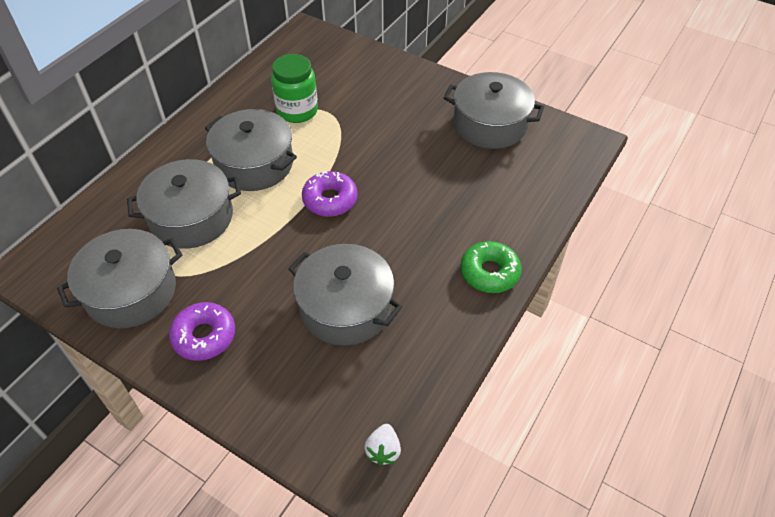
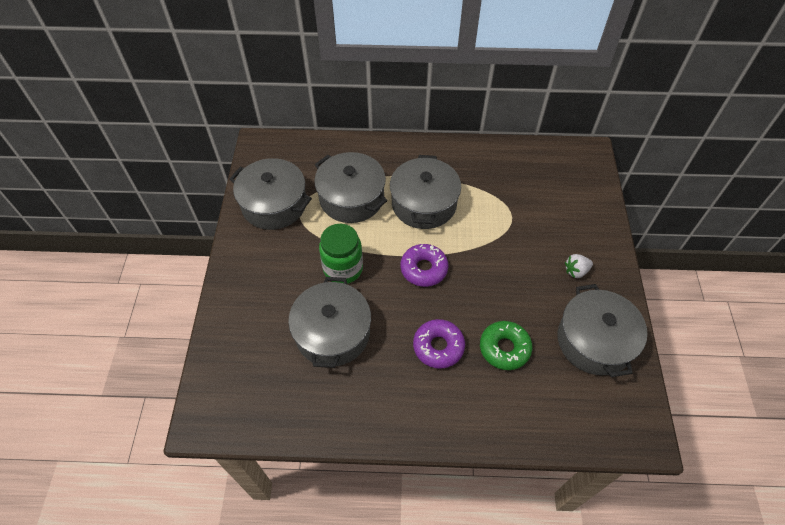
camera: 60 degrees right, 5 degrees up
(204, 336) = (263, 263): purple donut -> purple donut (438, 347)
(297, 111) = (496, 198): green jar -> green jar (343, 268)
(383, 450) = (230, 419): white strawberry -> white strawberry (576, 271)
(489, 272) = (426, 418): green donut -> green donut (504, 348)

